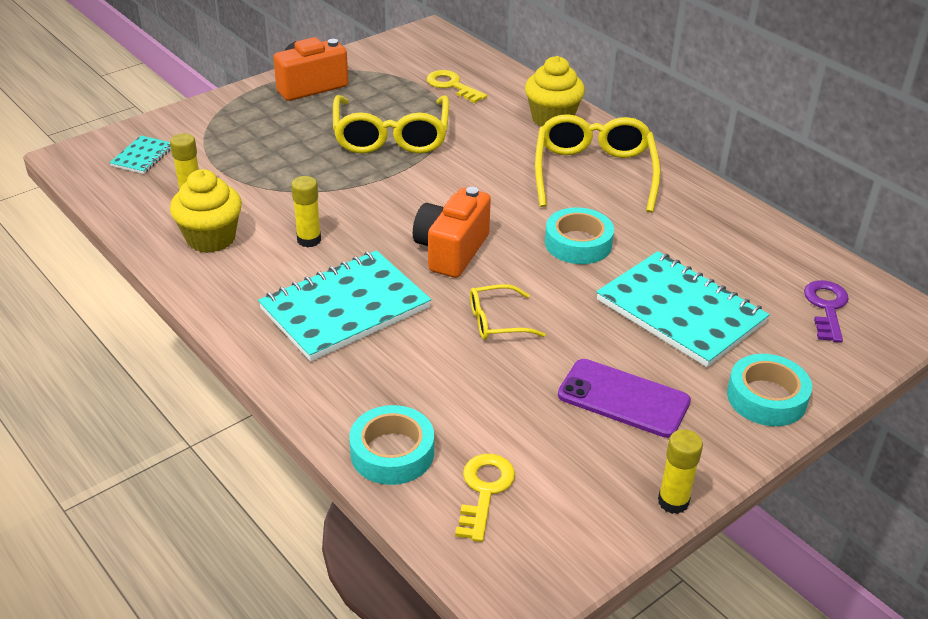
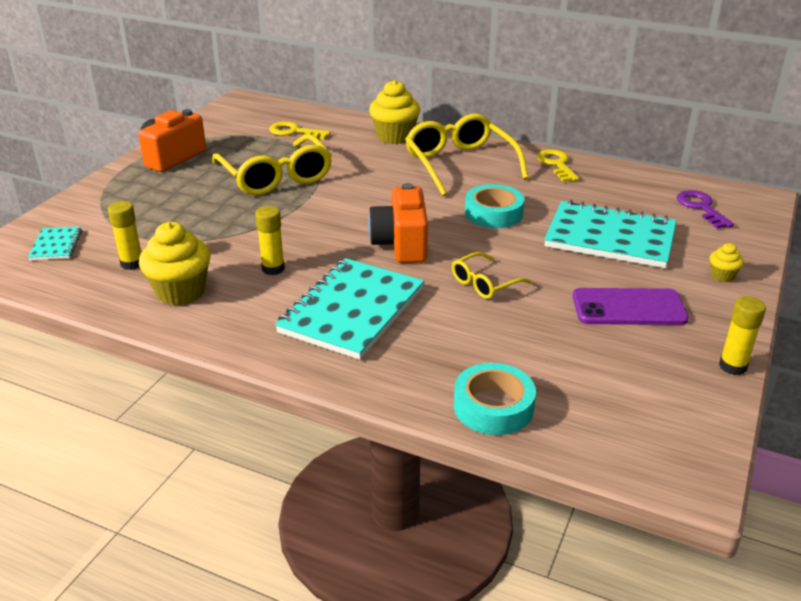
camera: 25 degrees left, 5 degrees down
(484, 491) = (593, 409): yellow key -> yellow key (556, 164)
(766, 397) = (722, 276): turquoise tape -> yellow cupcake

